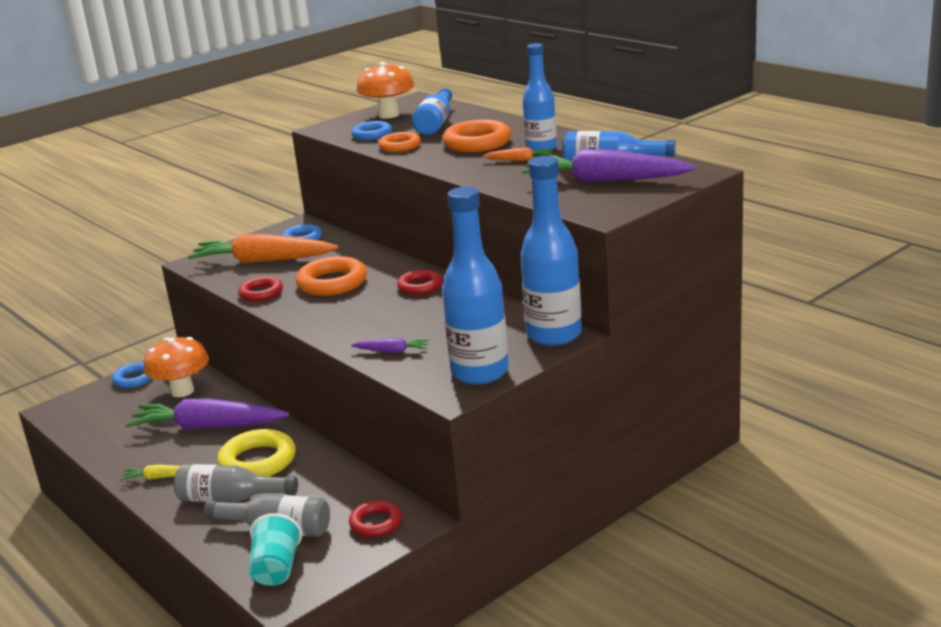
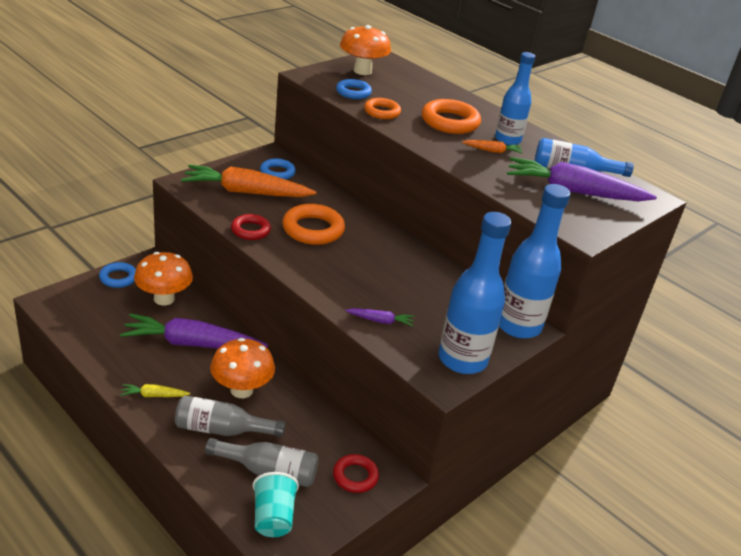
camera: 10 degrees left, 10 degrees up
(258, 461) = (241, 390): yellow ring -> orange mushroom
(420, 286) = (391, 248): red ring -> none
(435, 123) = (407, 90): blue bottle -> none

